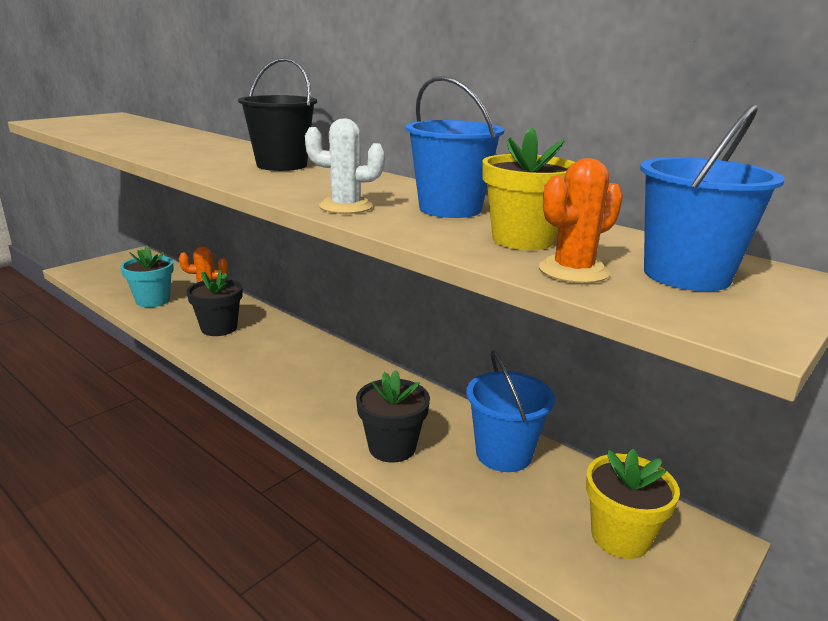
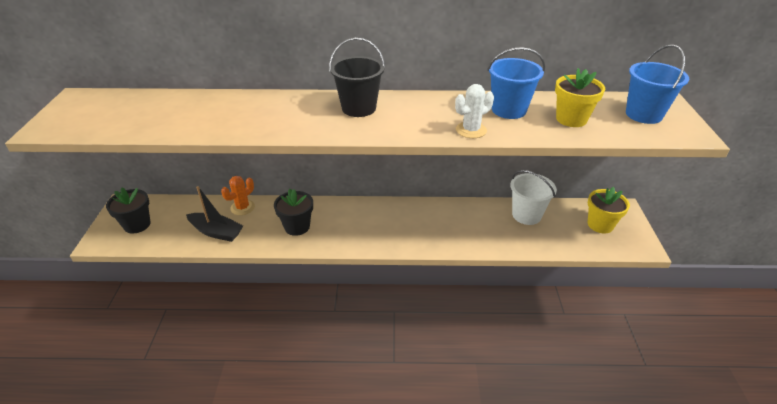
camera: 40 degrees left, 15 degrees up
(153, 300) = (216, 232): turquoise flower pot -> black boat
(392, 447) = (486, 239): black flower pot -> black flower pot (137, 225)
(504, 454) = (526, 215): blue bucket -> white bucket
(573, 271) = (617, 130): orange cactus -> none

